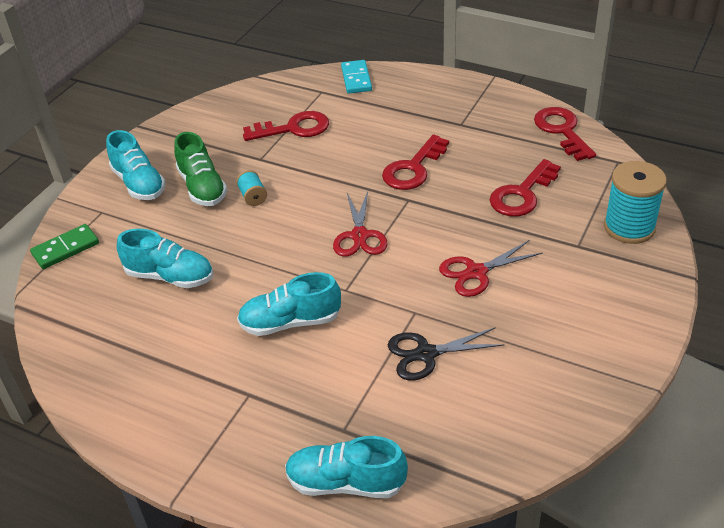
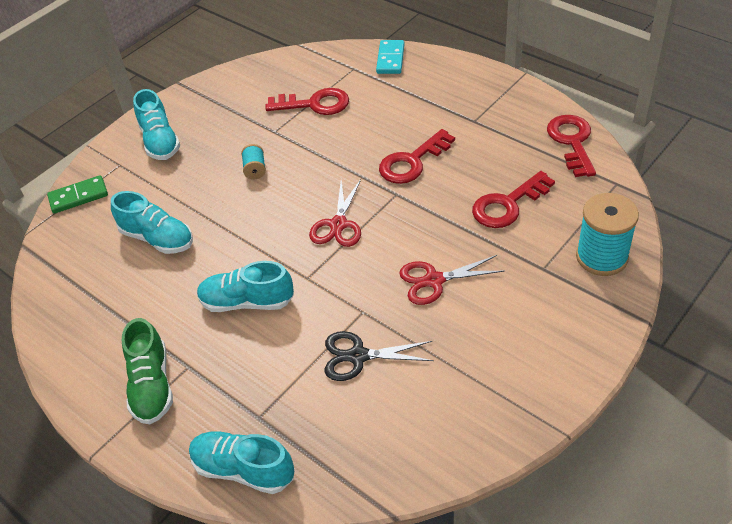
camera: 15 degrees right, 5 degrees up
(202, 187) = (213, 153): green shoe -> green shoe (152, 385)

